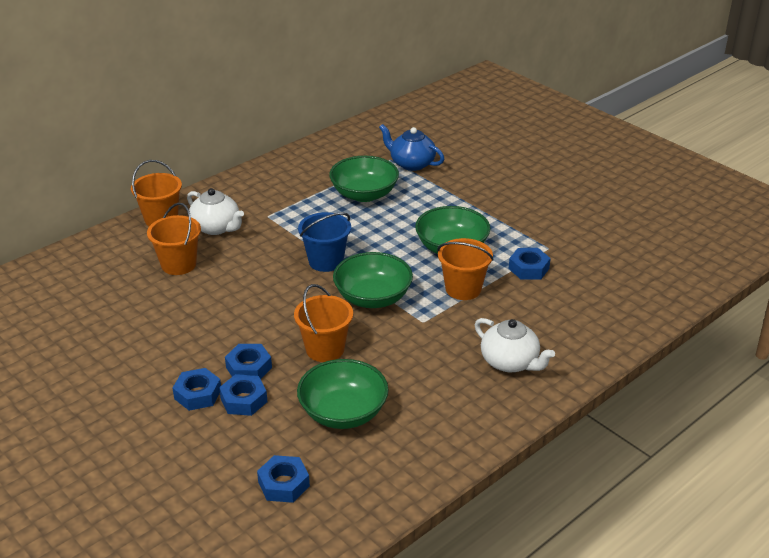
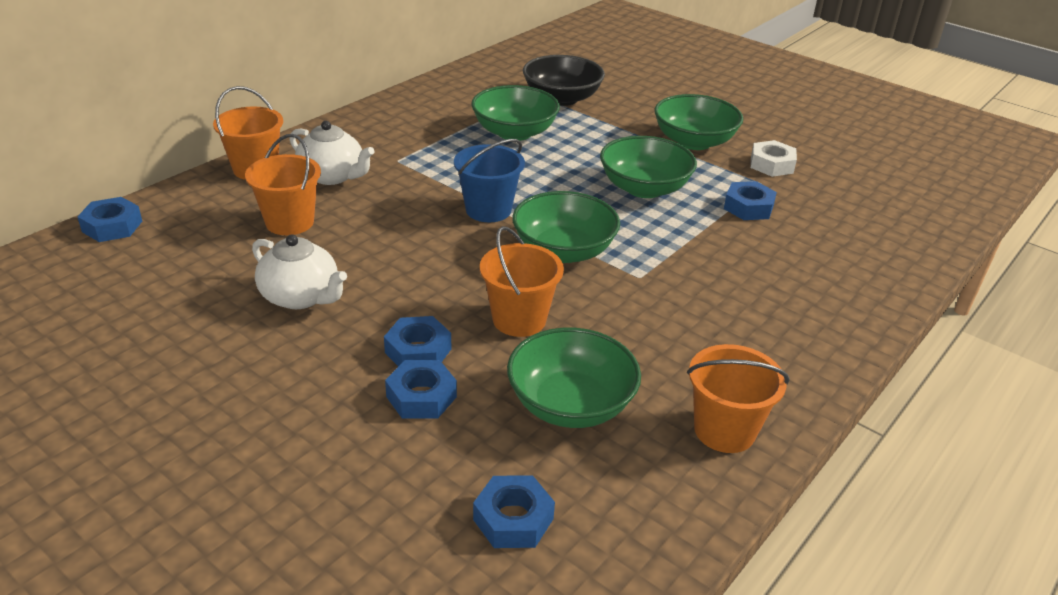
camera: 10 degrees left, 0 degrees up
(197, 394) = (351, 393): blue nut -> blue nut (112, 226)
(411, 163) = (562, 98): blue teapot -> black bowl
(463, 289) = (676, 235): orange bucket -> orange bucket (724, 430)
(506, 208) = (694, 142): none -> green bowl
(510, 362) = (772, 322): white teapot -> white teapot (301, 297)
(563, 231) = (771, 165): none -> white nut

